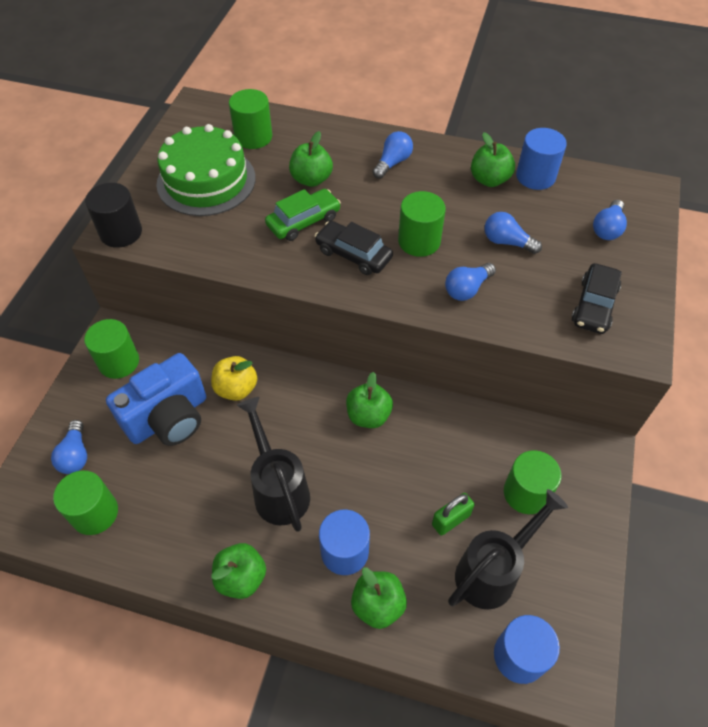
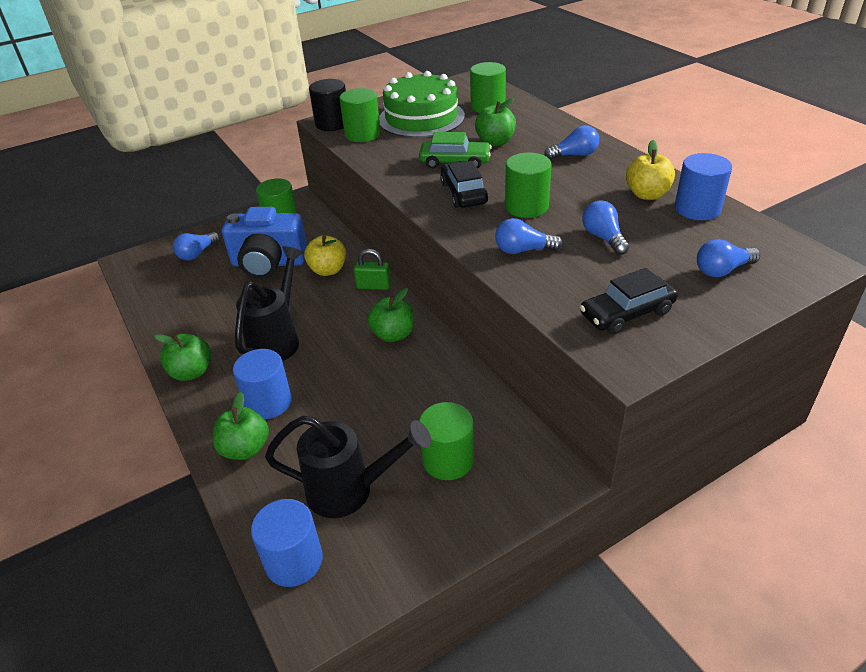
camera: 45 degrees right, 15 degrees down
(95, 513) = (167, 287): green cylinder -> green cylinder (362, 134)
(451, 520) = (365, 435): green padlock -> green padlock (373, 286)
(489, 180) = (647, 194): green apple -> yellow apple

